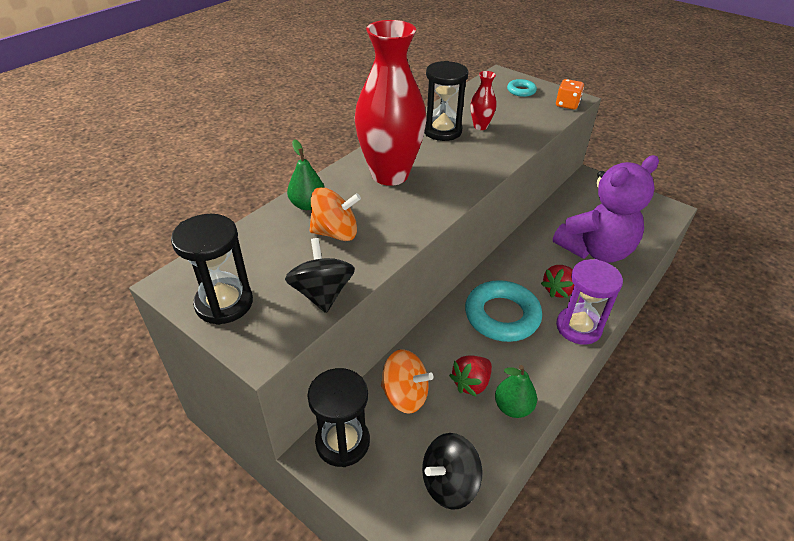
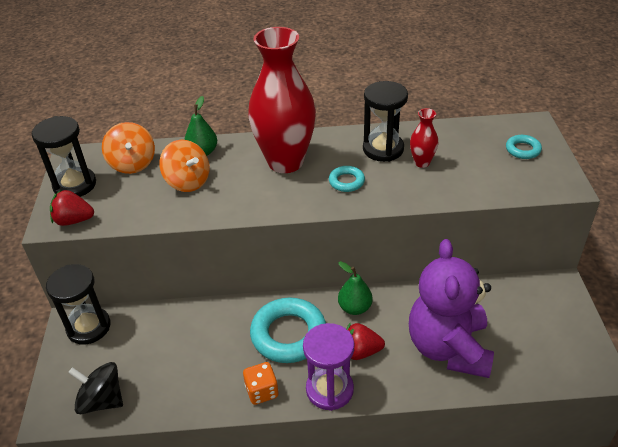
camera: 50 degrees right, 0 degrees up
(322, 294) = (122, 215): black spinning top -> none
(405, 395) = (154, 331): orange spinning top -> orange spinning top (132, 163)
(456, 163) = (346, 181): none -> turquoise ring
(471, 383) = (199, 359): red strawberry -> red strawberry (74, 220)
(513, 407) = (199, 396): green pear -> green pear (354, 308)
(567, 104) = (545, 187): orange dice -> orange dice (262, 391)
(595, 250) = (448, 348): purple teddy bear -> purple teddy bear turned 75 degrees clockwise

